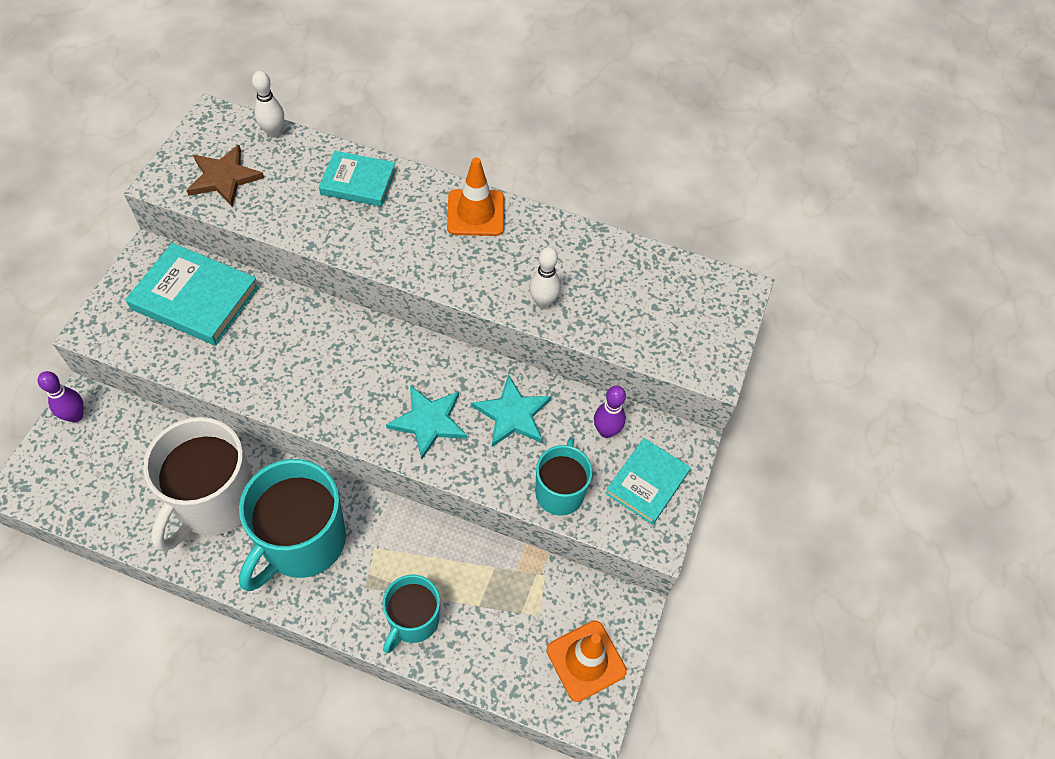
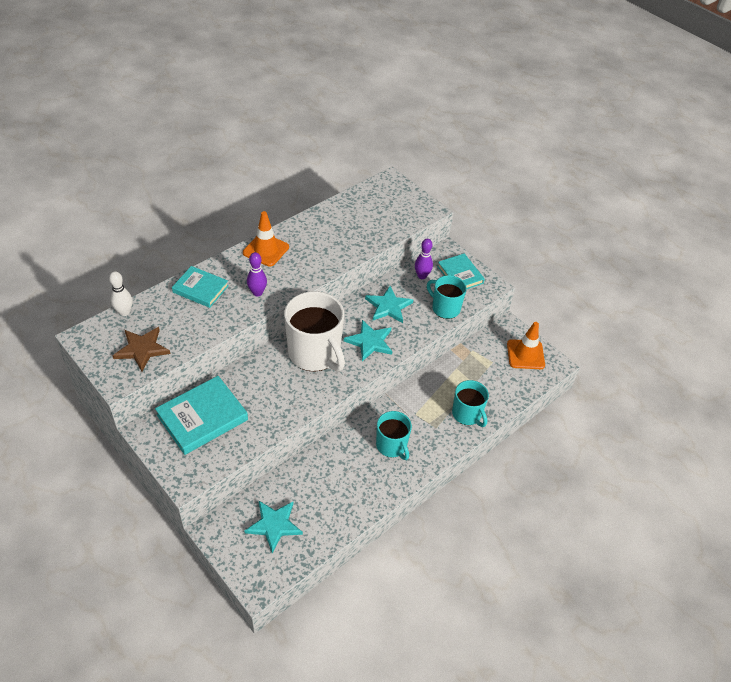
camera: 60 degrees left, 10 degrees down
(75, 416) = (223, 536): purple bowling pin -> purple bowling pin (257, 293)
(113, 462) = (274, 525): none -> turquoise star
(215, 501) = (338, 479): white mug -> white mug (315, 353)
(302, 542) = (392, 446): turquoise mug -> turquoise mug, size x0.58
(358, 182) = (200, 289): turquoise book -> turquoise book turned 75 degrees clockwise
(543, 302) = (346, 250): white bowling pin -> none

